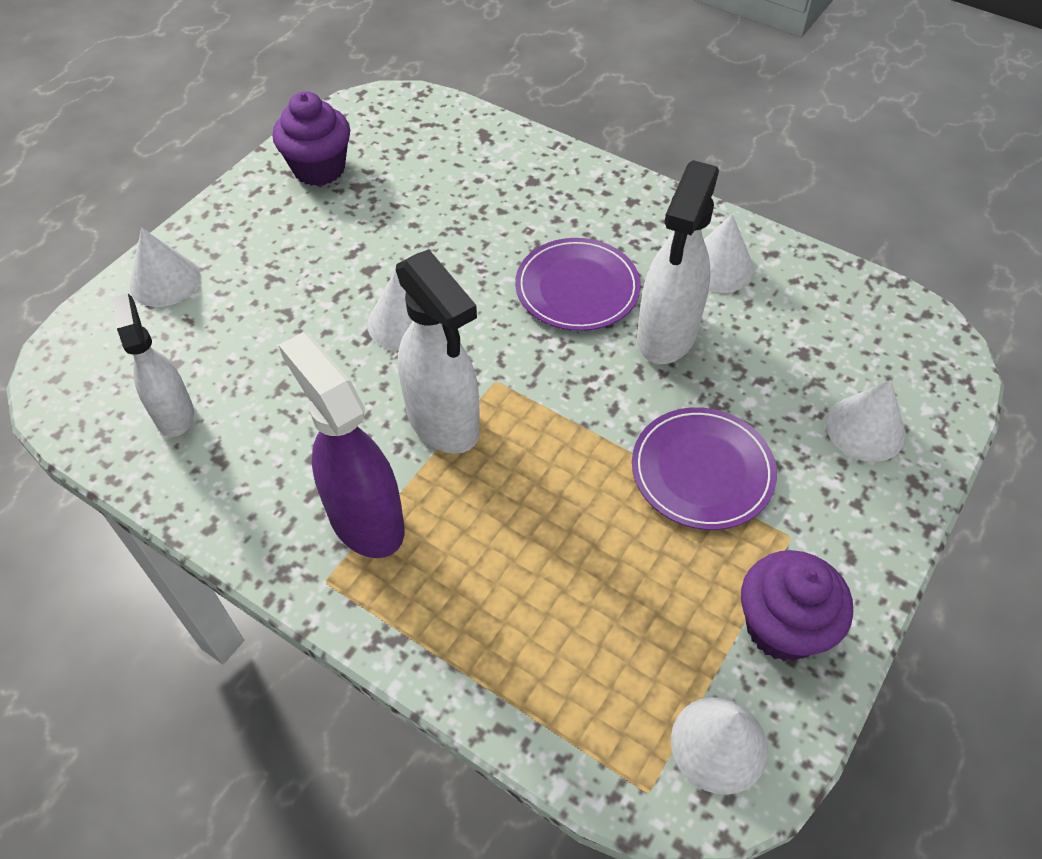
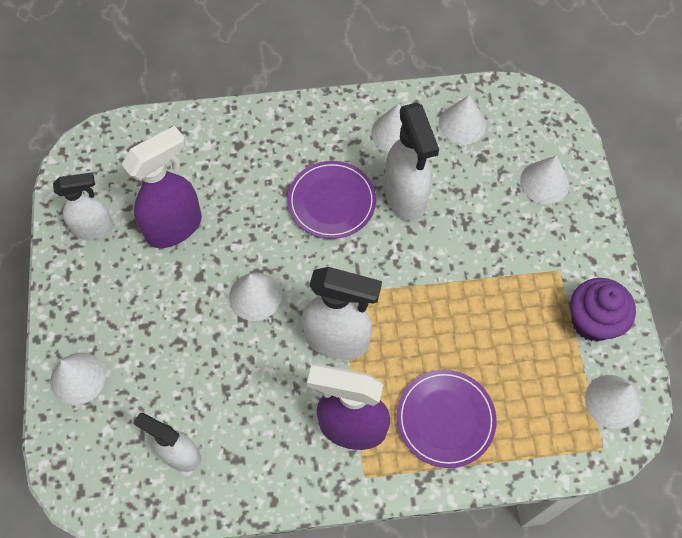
camera: 40 degrees left, 10 degrees up
(319, 169) = (94, 228): purple cupcake -> white spray bottle
(393, 213) = (175, 227): none -> purple spray bottle
(702, 471) = (490, 266): purple plate -> purple plate (445, 419)
(812, 305) = (462, 124): none -> white cone

